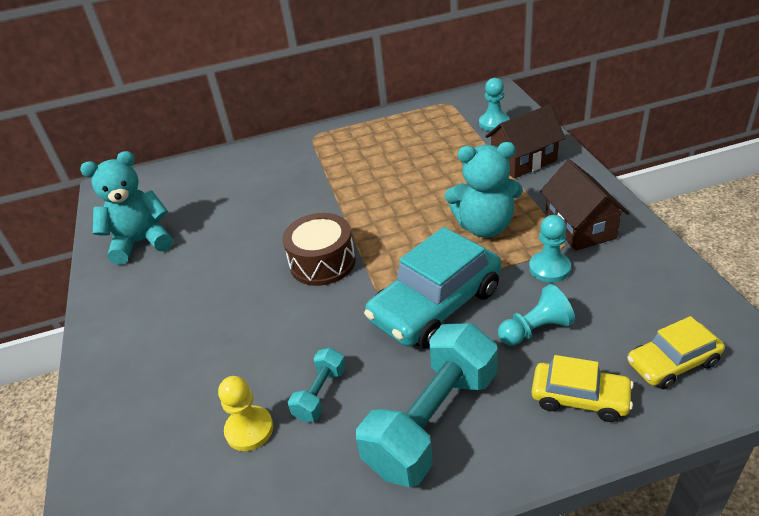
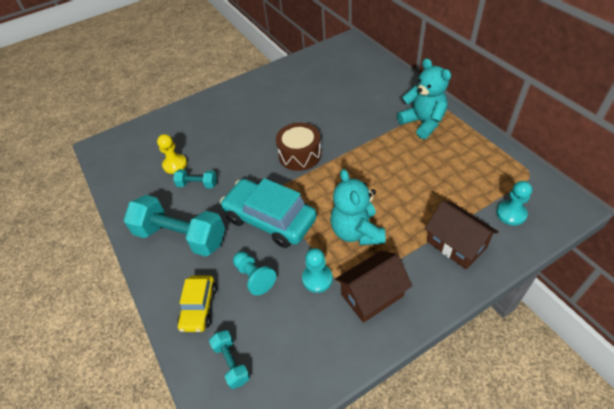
camera: 75 degrees right, 10 degrees up
(141, 242) = (302, 74): turquoise teddy bear -> turquoise teddy bear (423, 123)
(672, 363) = (231, 363): yellow car -> turquoise dumbbell

